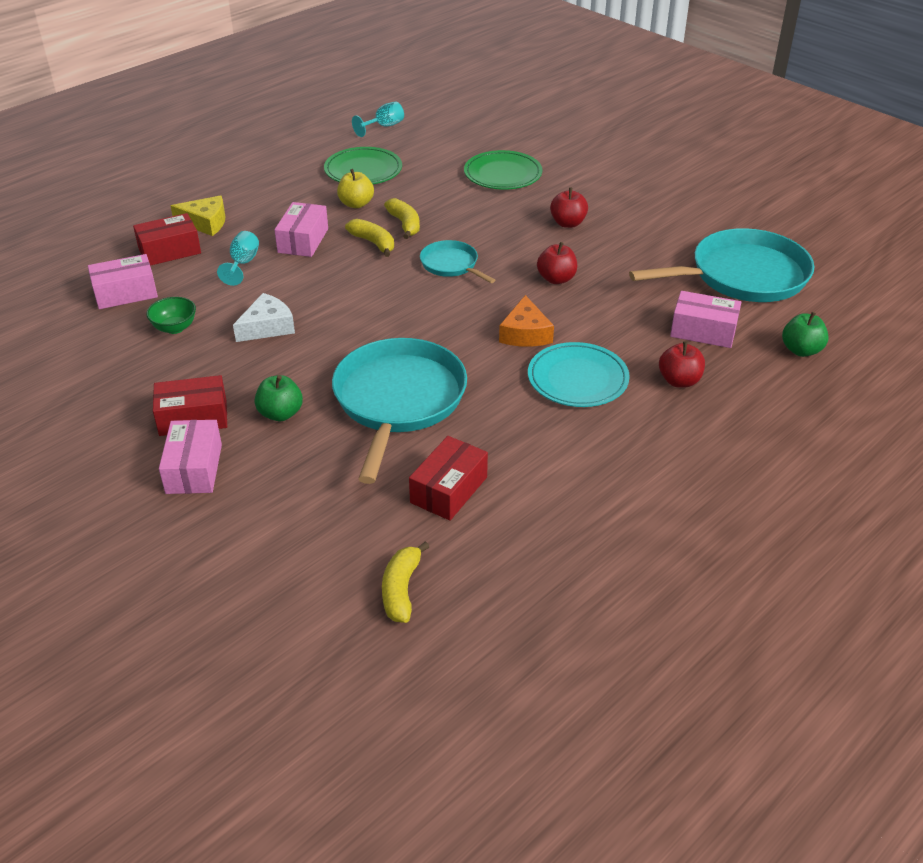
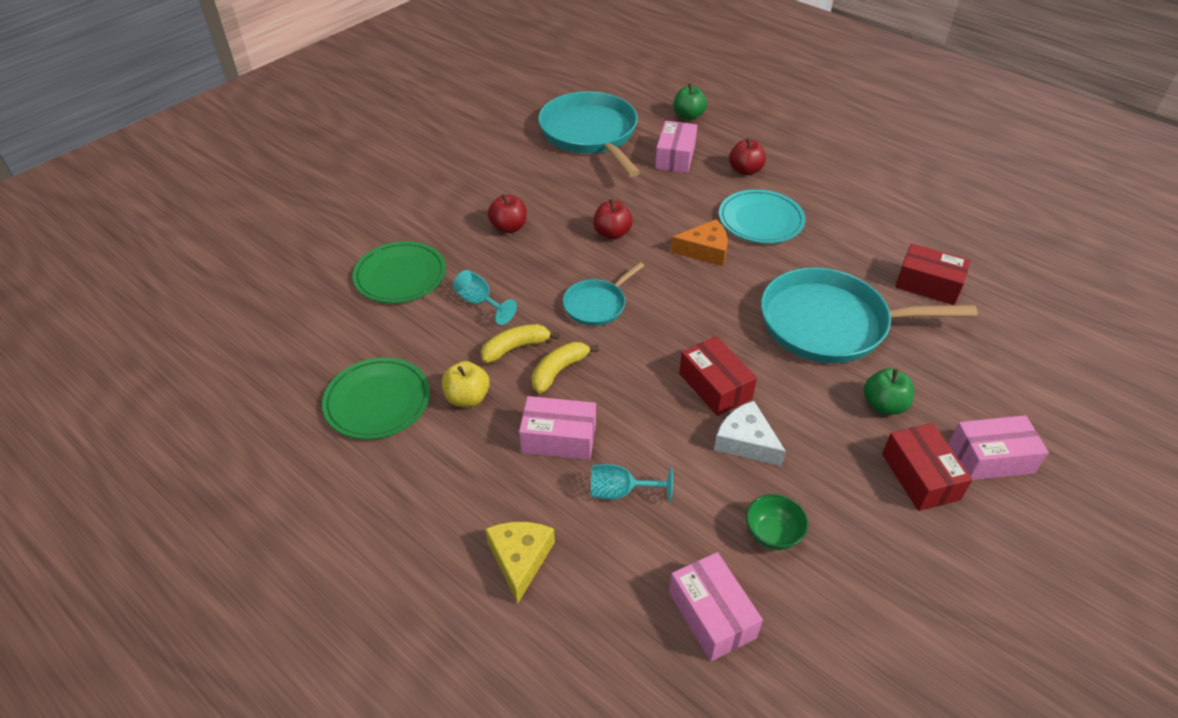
camera: 95 degrees left, 5 degrees up
(169, 251) = (598, 587): red box -> red box (715, 386)
(384, 126) = (249, 394): turquoise goblet -> turquoise goblet (480, 302)
(401, 590) = (1044, 302): yellow banana -> none

